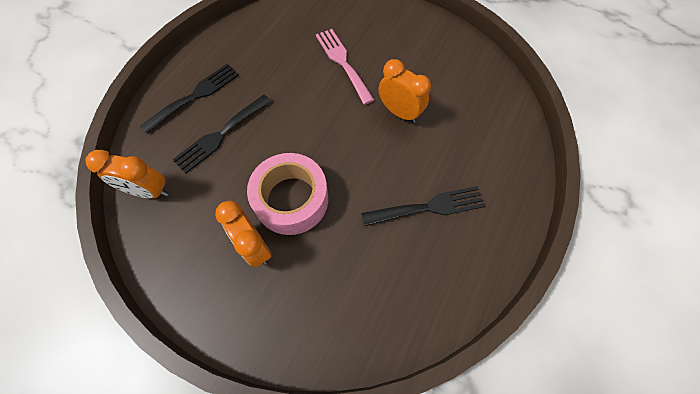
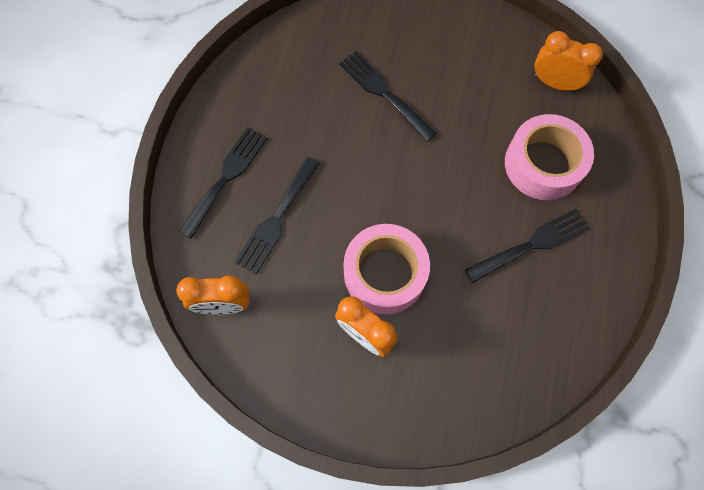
camera: 15 degrees left, 5 degrees up
(342, 62) = (383, 92): pink fork -> black fork
(399, 112) = (468, 141): orange clock -> orange clock (554, 83)
(458, 144) = (543, 164): none -> pink tape

